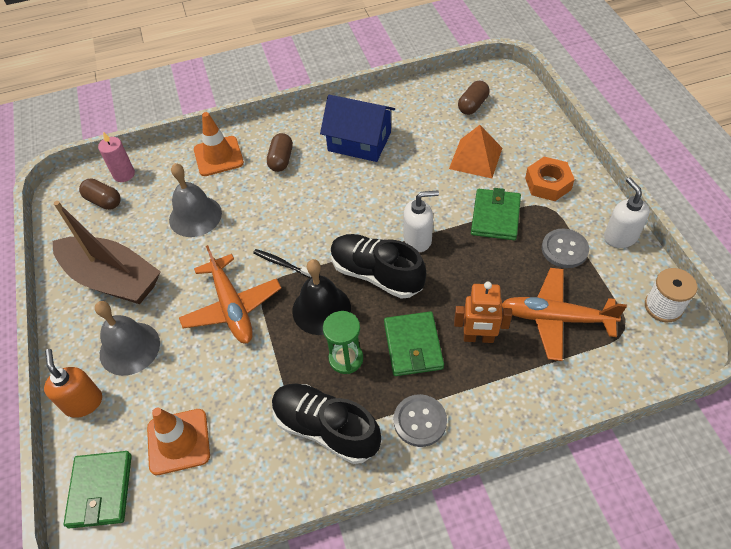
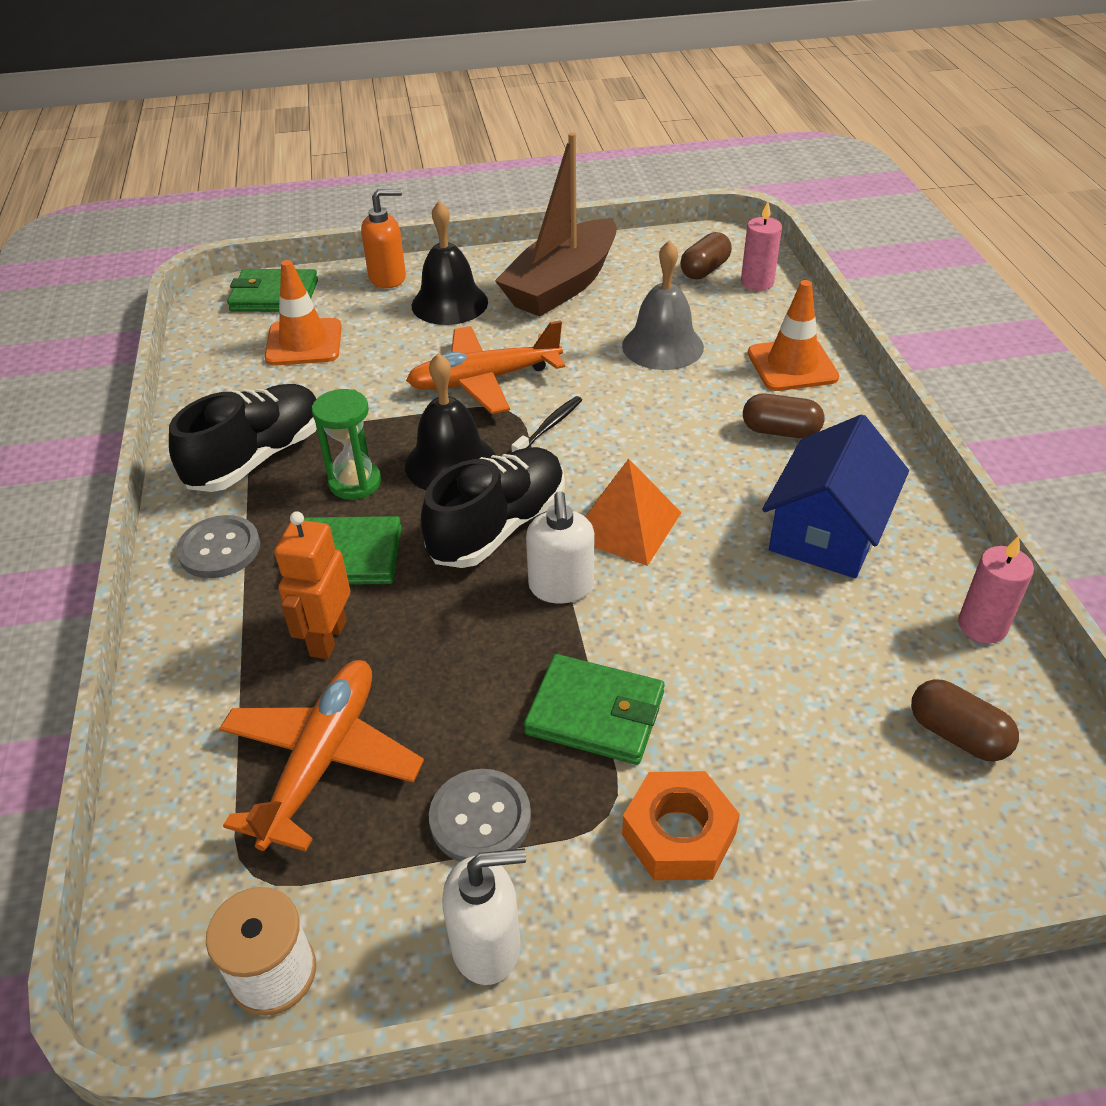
camera: 95 degrees right, 10 degrees down
(129, 348) = (449, 303): grey bell -> black bell
(412, 95) = (982, 626): none -> pink candle
(475, 158) = (772, 709): orange pyramid -> orange pyramid (626, 525)

